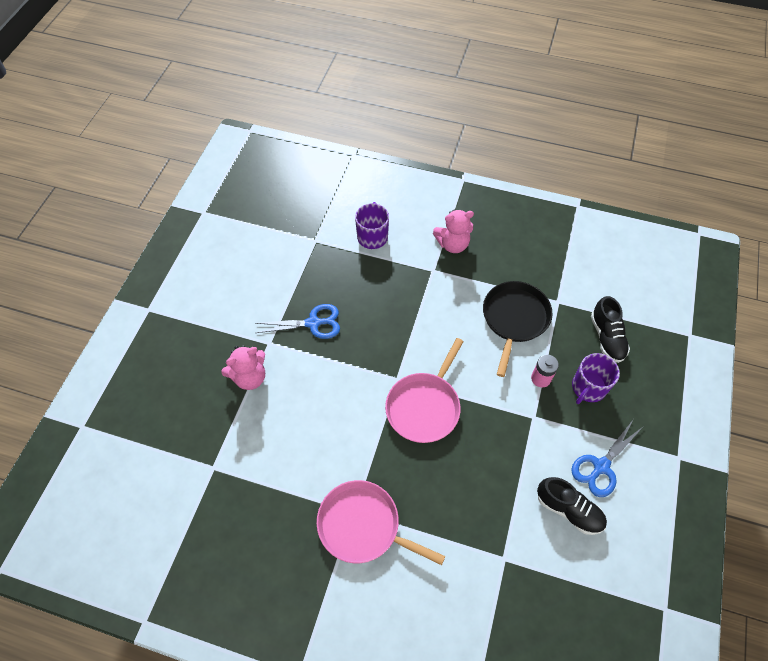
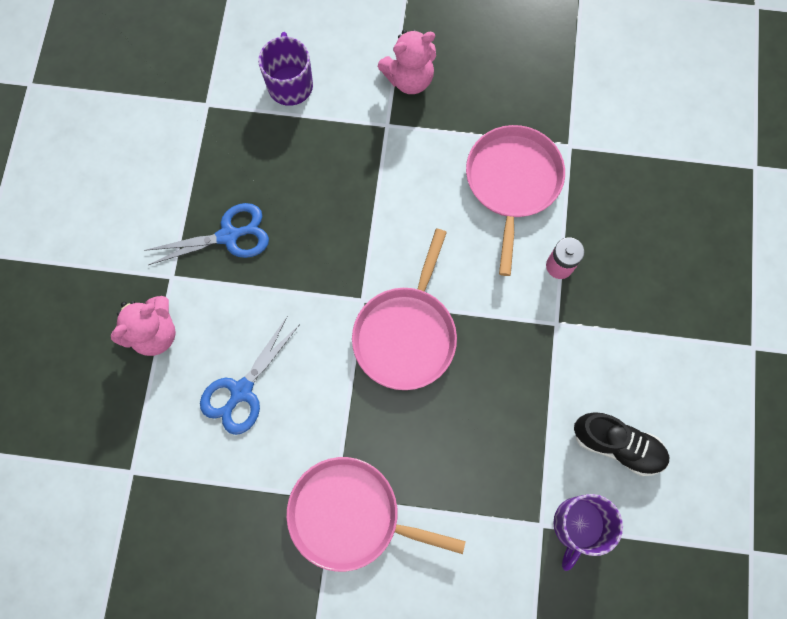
camera: 10 degrees left, 15 degrees up
(514, 319) = (512, 182): black pan -> pink pan
(588, 388) = (625, 268): purple mug -> purple mug (578, 525)
(601, 466) = (653, 378): blue scissors -> blue scissors (241, 391)
(607, 337) = (643, 189): black shoe -> none

